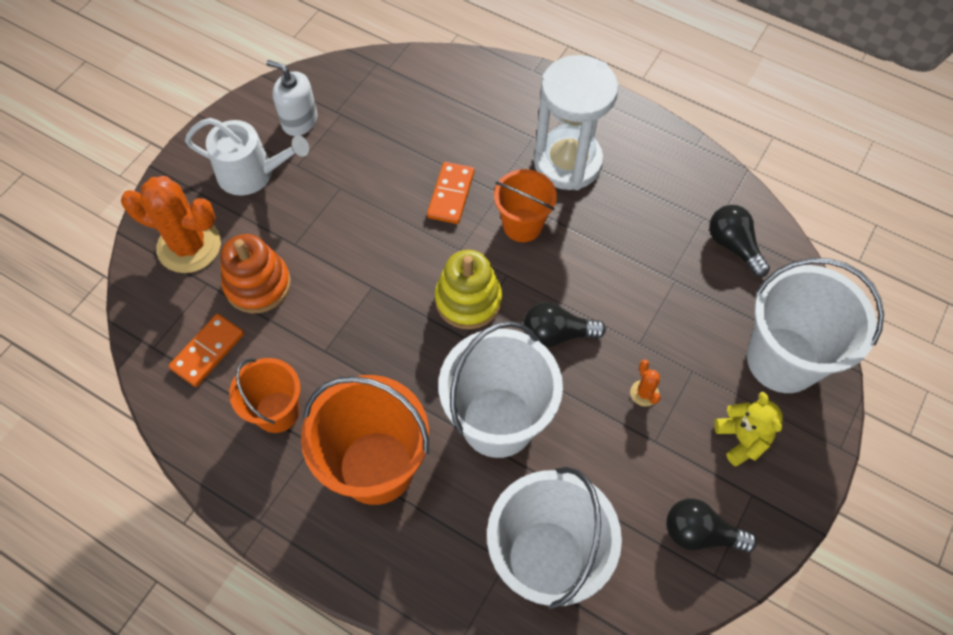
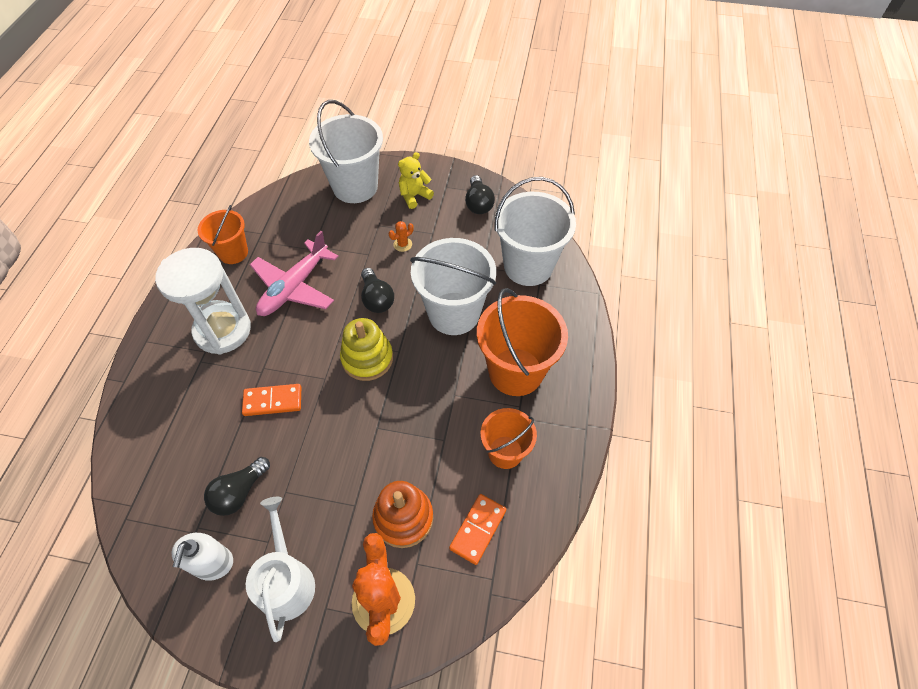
camera: 110 degrees left, 5 degrees down
(208, 351) = (478, 529): orange domino -> orange domino turned 75 degrees counterclockwise
(522, 225) = (290, 343): orange bucket -> orange bucket (233, 253)
(609, 245) = (294, 287): none -> pink plane
(733, 246) = (277, 222): black light bulb -> black light bulb (239, 492)

